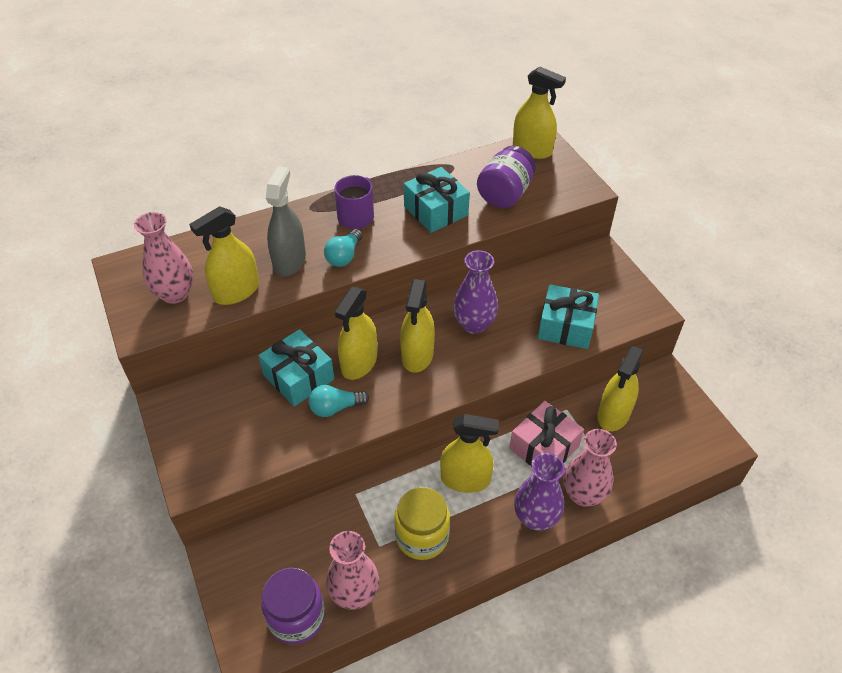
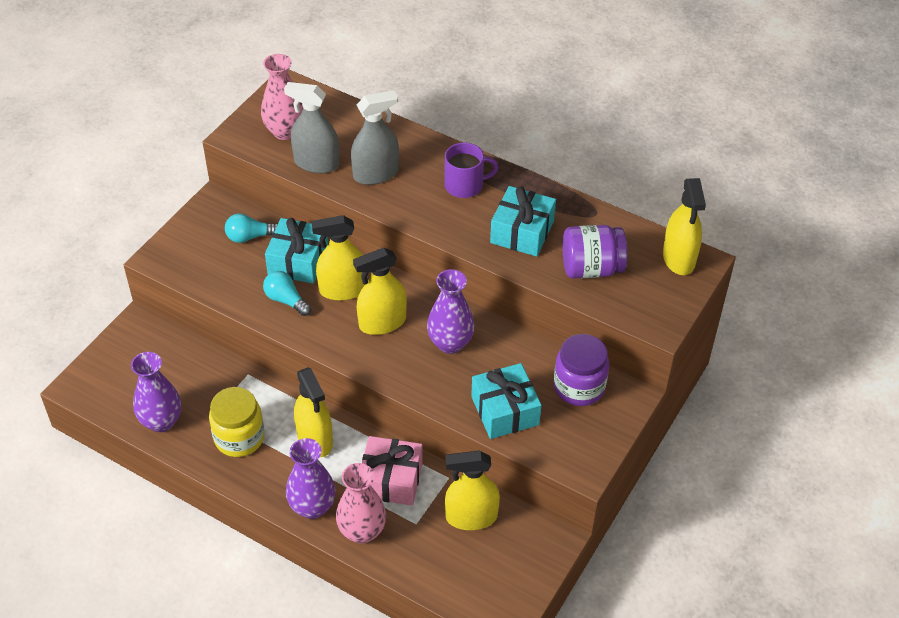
camera: 55 degrees right, 0 degrees up
(236, 291) = (316, 163): yellow spray bottle -> grey spray bottle
(296, 617) = (120, 398): purple jar -> purple jar (579, 387)
(344, 256) = (411, 203): turquoise light bulb -> turquoise light bulb (250, 237)
(354, 593) = (161, 421): pink vase -> purple vase

